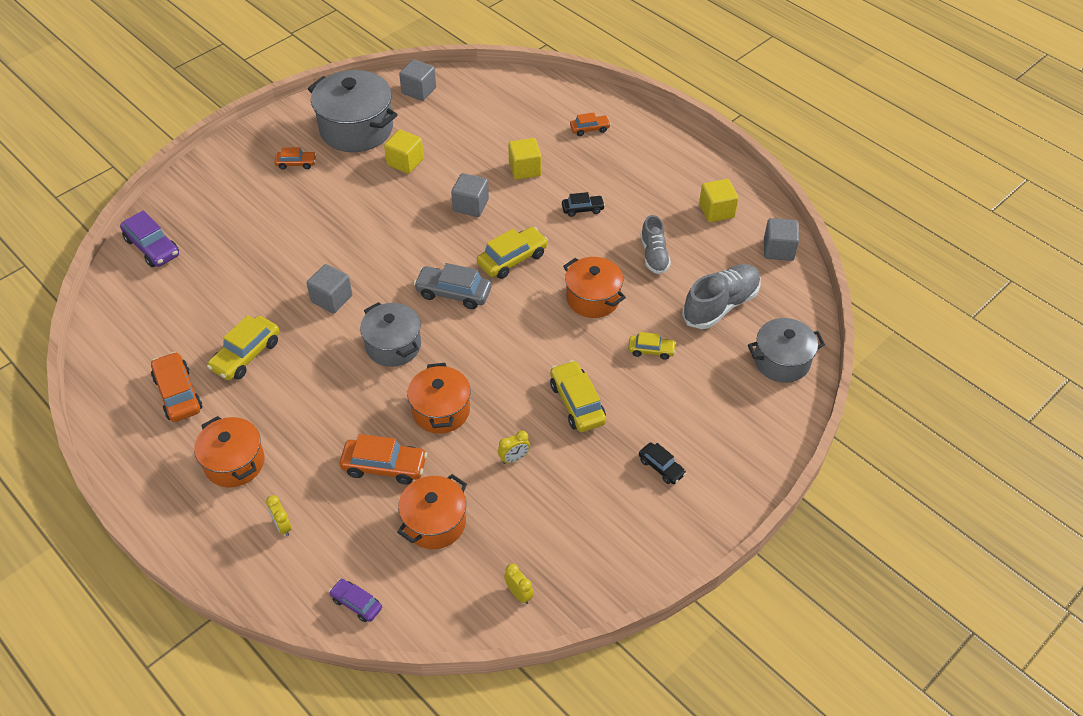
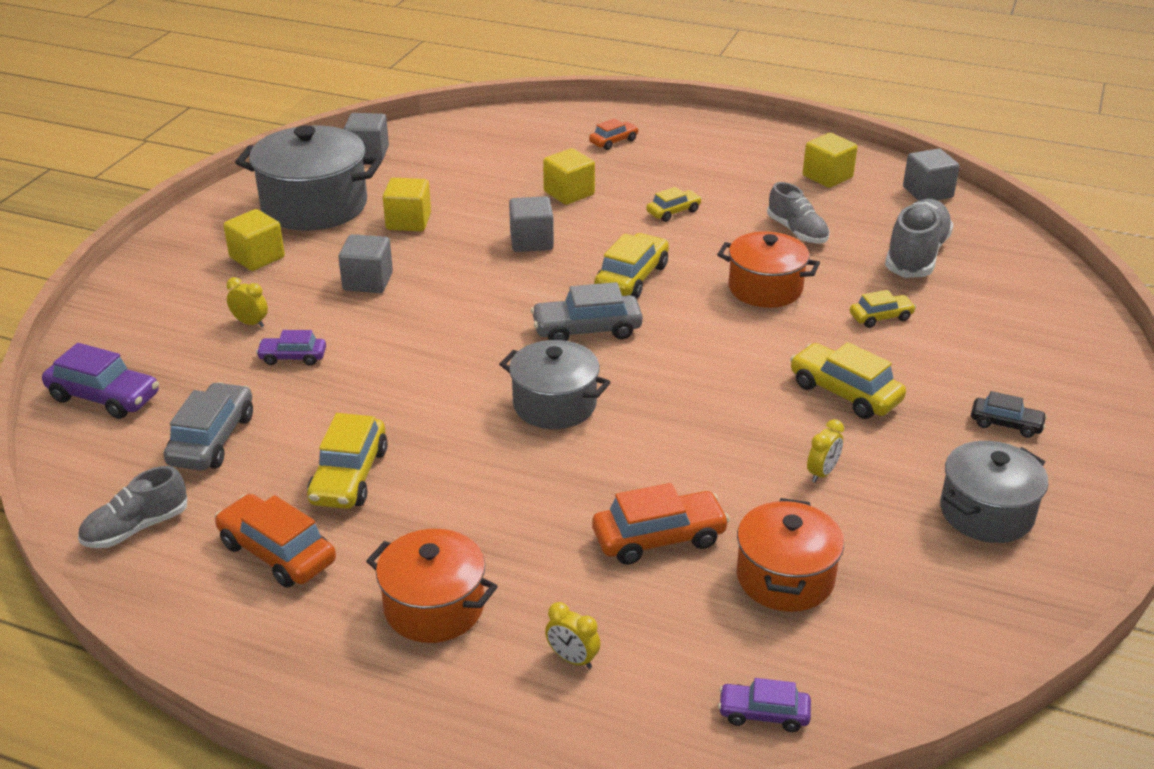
camera: 25 degrees left, 15 degrees down
(119, 348) = (136, 528): none -> grey shoe
(190, 300) = (212, 439): none -> grey car
(269, 253) = (293, 357): none -> purple car
(296, 163) = (257, 257): orange car -> yellow cube
(332, 299) = (425, 380): grey cube -> grey cube (368, 281)
(441, 410) = (680, 453): orange pot -> none
(519, 594) = (969, 617): yellow clock -> yellow clock (250, 323)
(582, 209) = (673, 212): black car -> yellow car
(781, 361) = (1033, 286): grey pot -> grey pot (986, 513)

